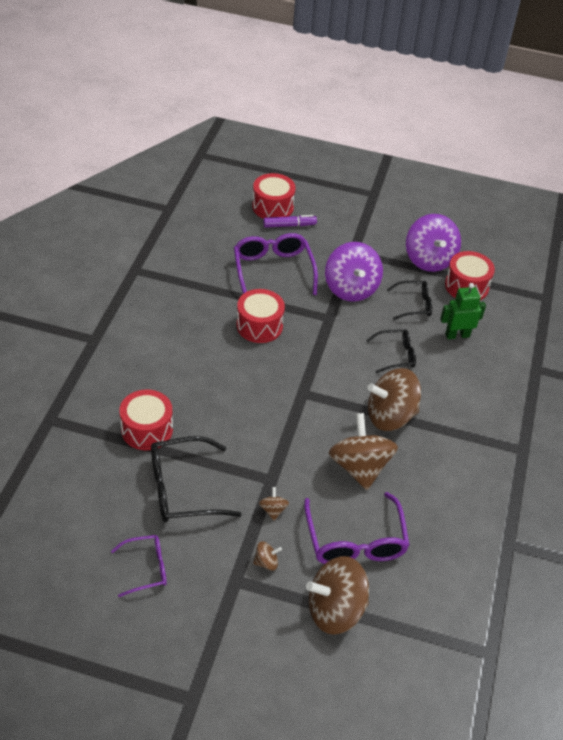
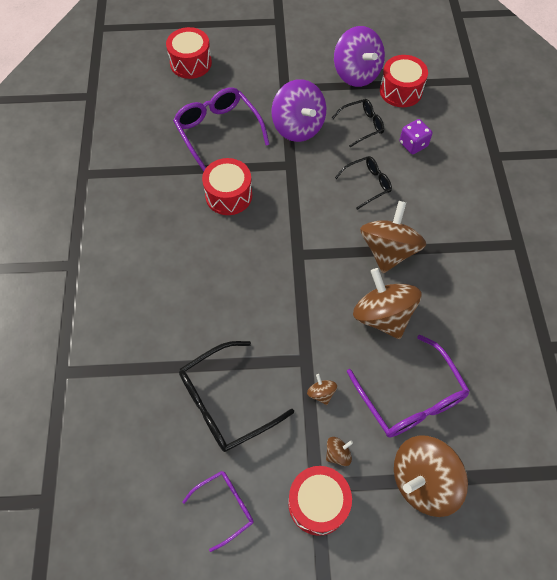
camera: 15 degrees left, 15 degrees up
(147, 429) = (164, 348): red drum -> red drum (318, 503)
(289, 225) = (214, 78): purple marker -> none
(390, 416) = (388, 250): brown spinning top -> brown spinning top turned 135 degrees clockwise
(457, 335) = (413, 144): green robot -> purple dice

